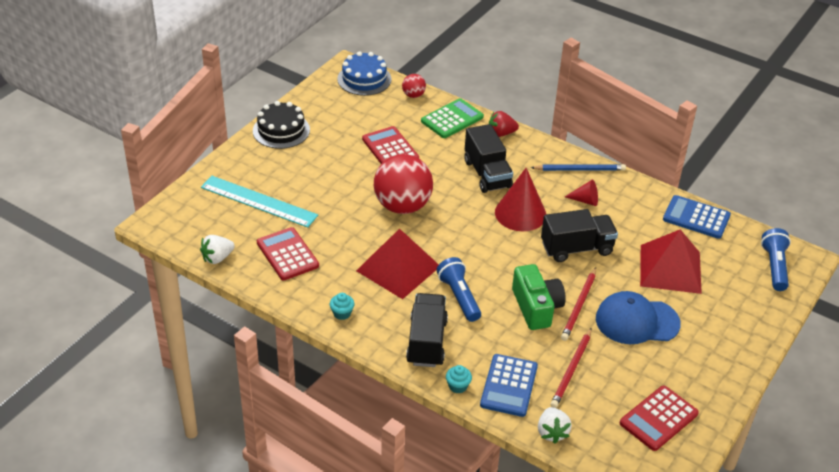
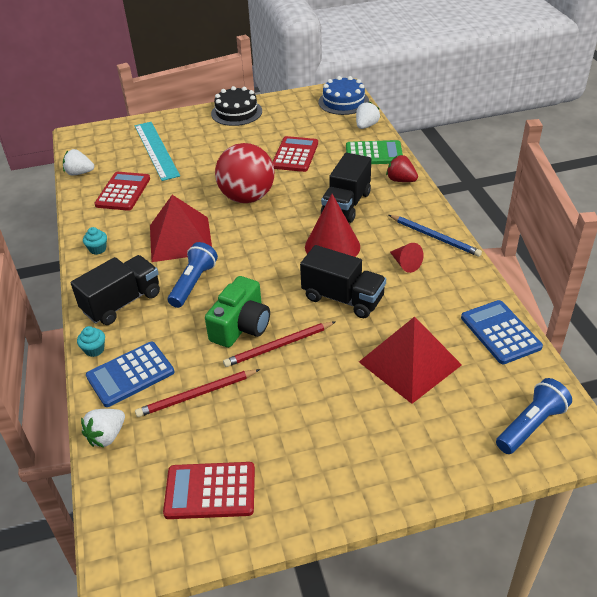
camera: 45 degrees right, 0 degrees up
(413, 95) = (366, 126): red ball -> white strawberry
(637, 321) = (312, 390): blue cap -> none

